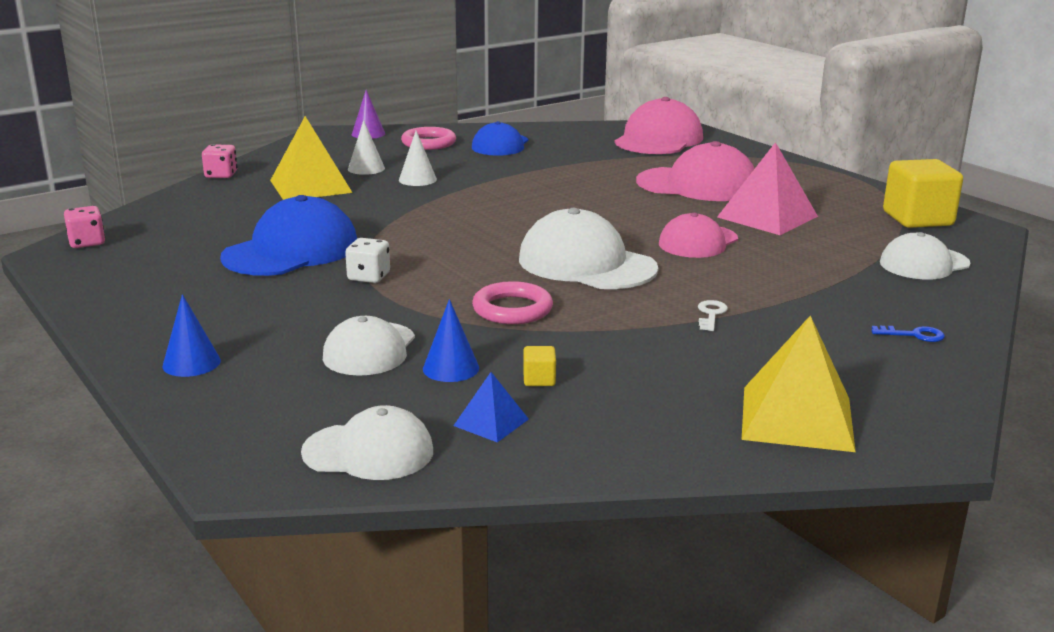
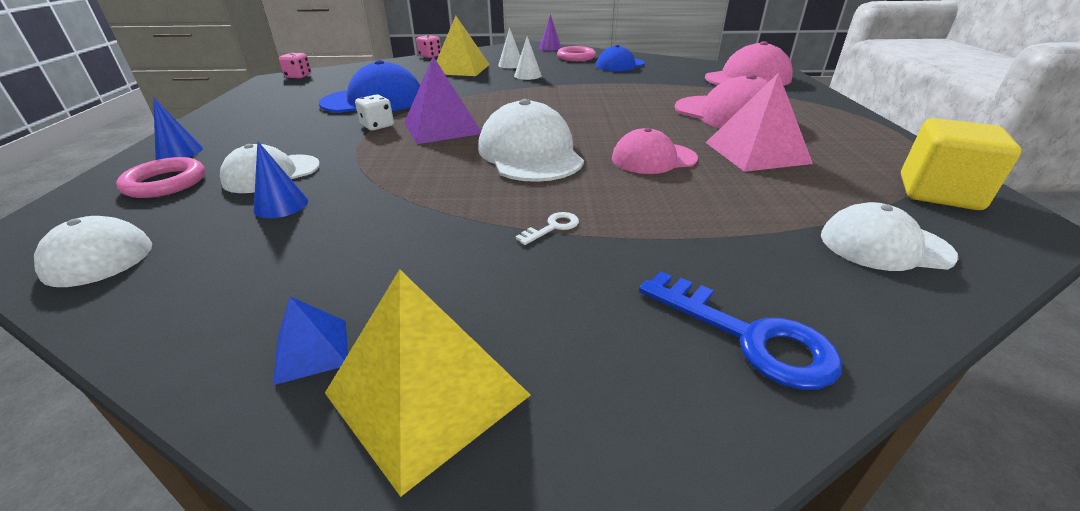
camera: 35 degrees right, 10 degrees up
(448, 261) = (442, 127): none -> purple pyramid
(491, 422) = (203, 263): blue pyramid -> blue pyramid (312, 350)
(512, 309) = (412, 173): pink ring -> pink ring (165, 183)
(539, 379) = (310, 238): yellow cube -> none
(914, 335) = (748, 336): blue key -> blue key, size x2.03

